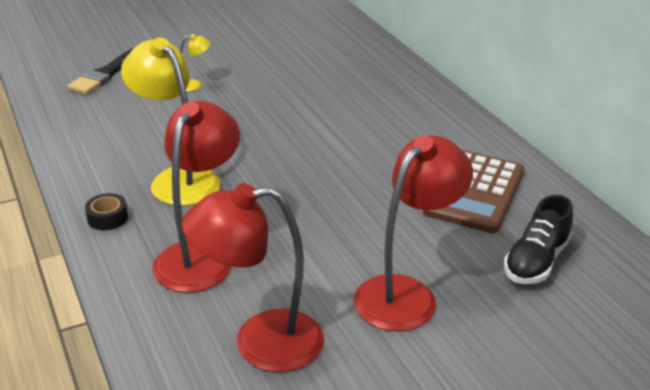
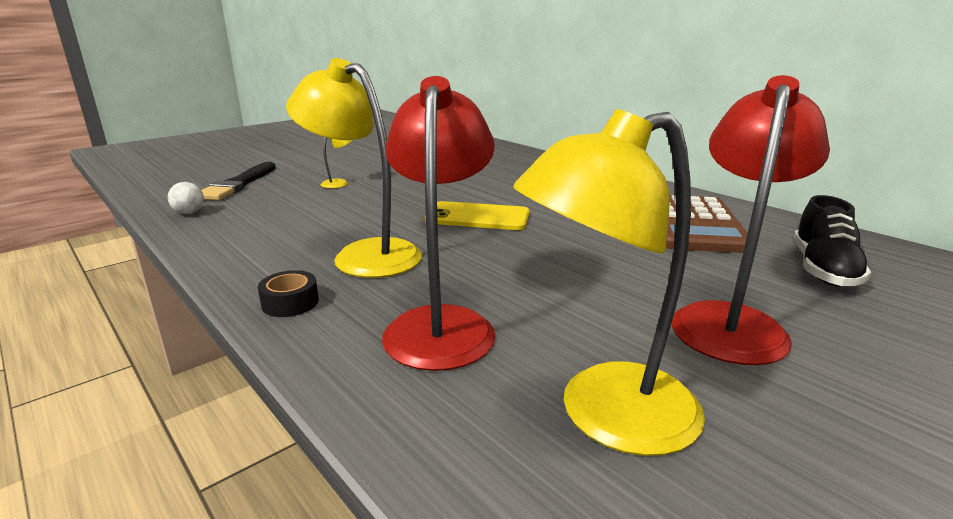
camera: 15 degrees left, 10 degrees down
(60, 107) = (189, 213): none -> white ball
(260, 342) = (605, 416): red lamp -> yellow lamp
(290, 150) = (478, 217): none -> yellow phone

